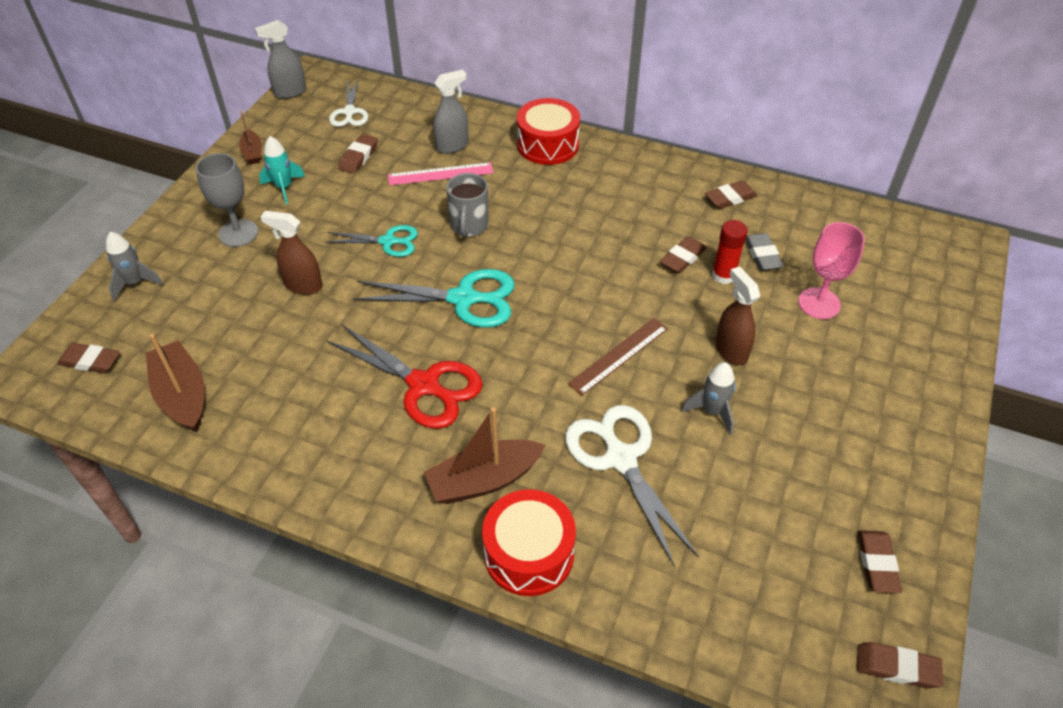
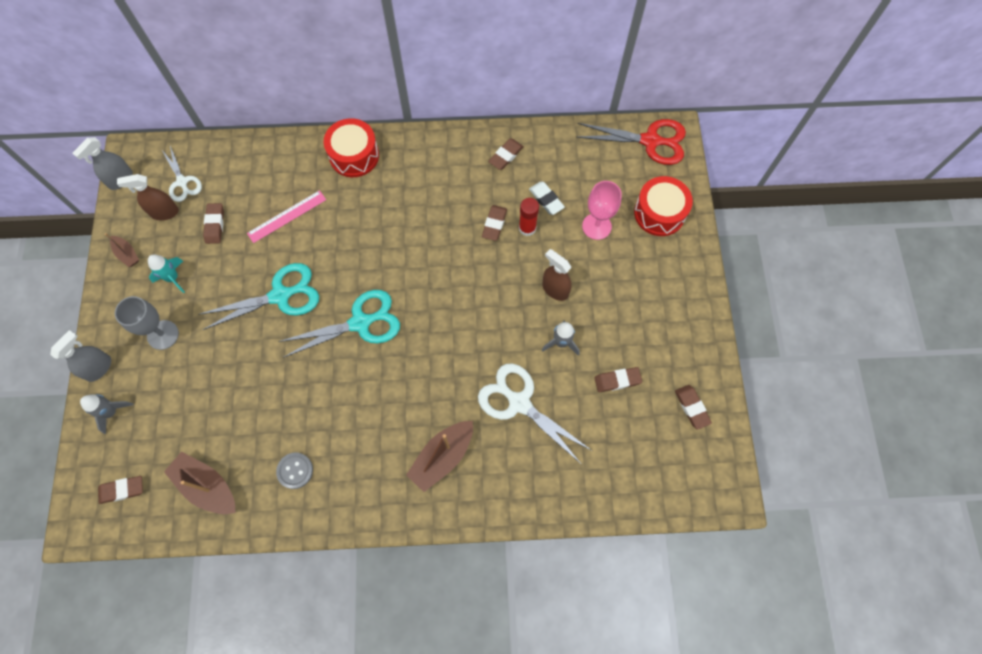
camera: 25 degrees left, 20 degrees up
(292, 420) = (295, 471): none -> grey button
(303, 285) = (239, 360): brown spray bottle -> brown spray bottle (164, 212)
(388, 241) = (280, 295): turquoise scissors -> turquoise scissors, size x1.64
(424, 385) = (369, 404): red scissors -> red scissors (650, 141)
(452, 146) = (282, 185): grey spray bottle -> grey spray bottle (99, 368)
(469, 226) = (333, 257): grey mug -> none
(529, 553) = (493, 494): red drum -> red drum (659, 213)
(618, 356) = (485, 325): brown ruler -> none
(762, 255) = (546, 199): grey eraser -> white eraser
(897, 667) = (722, 469): brown eraser -> brown eraser (617, 380)

